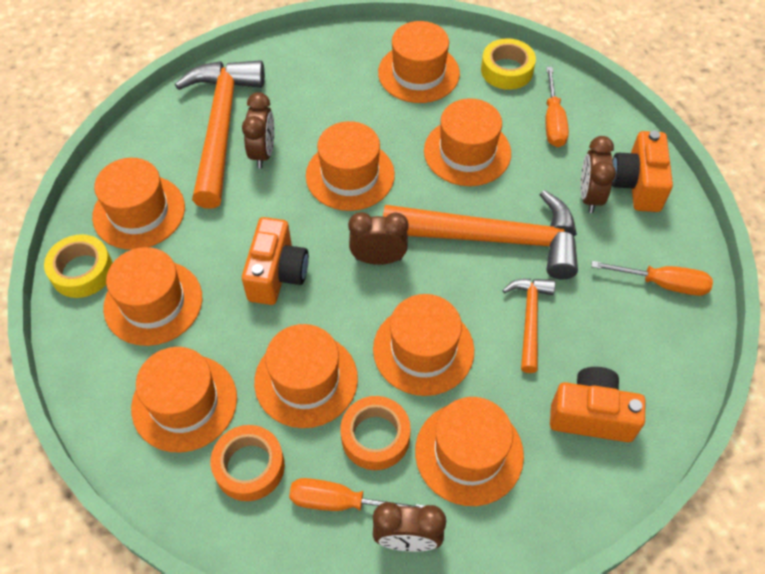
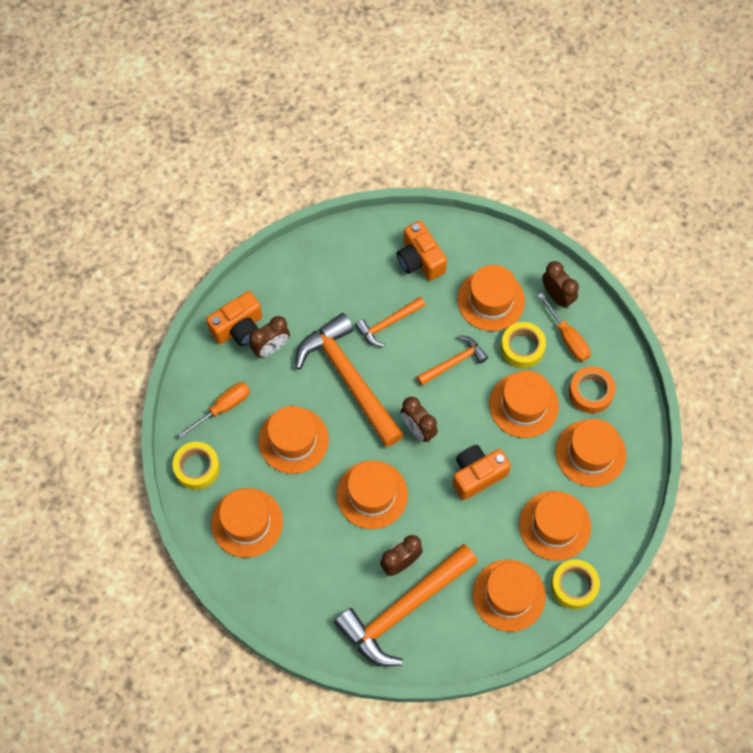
camera: 130 degrees left, 10 degrees up
(375, 437) = (522, 348): orange tape -> yellow tape
(423, 349) = (454, 362): orange hat -> orange hammer
(662, 284) = (305, 273): orange screwdriver -> none

